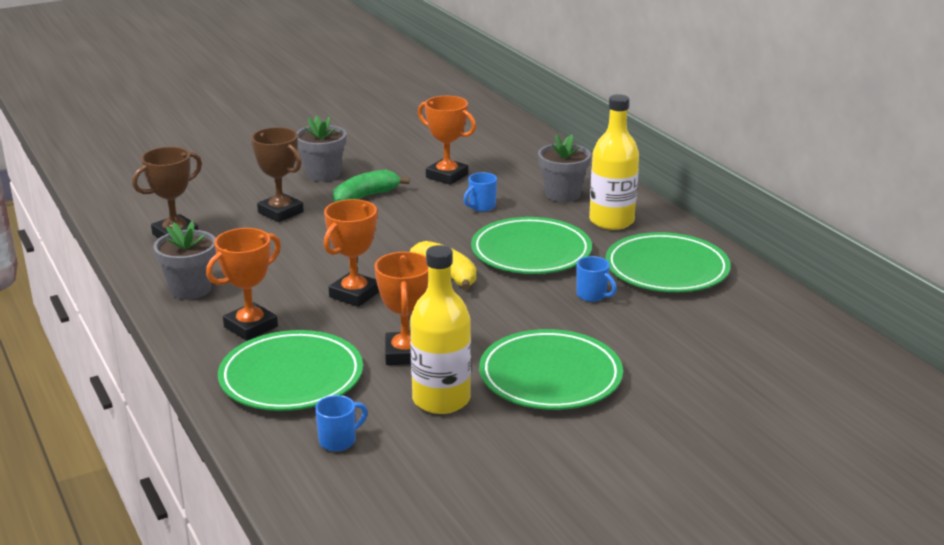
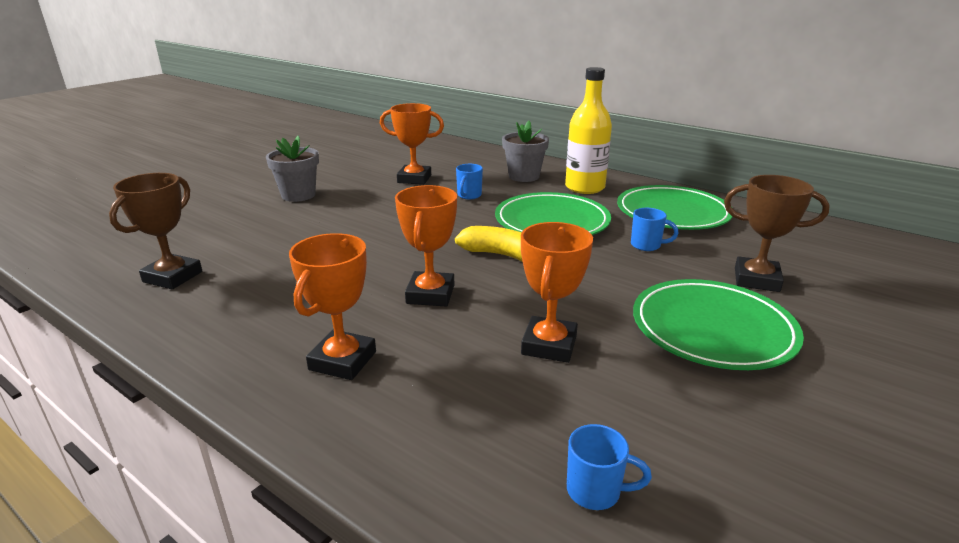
camera: 25 degrees left, 0 degrees up
(190, 289) = (231, 333): grey flower pot -> none
(280, 212) = (281, 233): brown trophy -> brown trophy (756, 279)
(291, 377) = (448, 413): green plate -> none
(339, 441) = (595, 491): blue mug -> blue mug turned 75 degrees clockwise
(365, 197) = (356, 206): green banana -> none
(405, 354) = (549, 345): orange trophy -> orange trophy turned 45 degrees clockwise
(441, 399) = (645, 389): yellow bottle -> none

